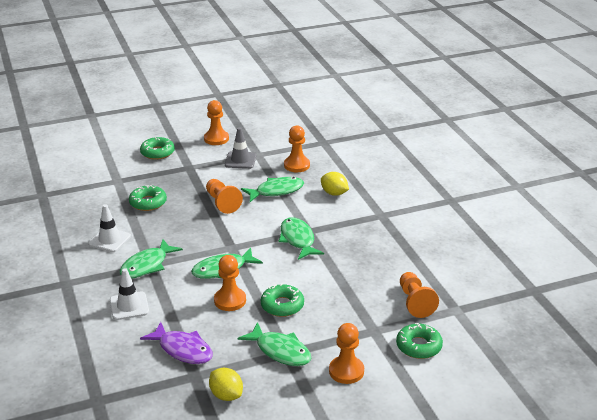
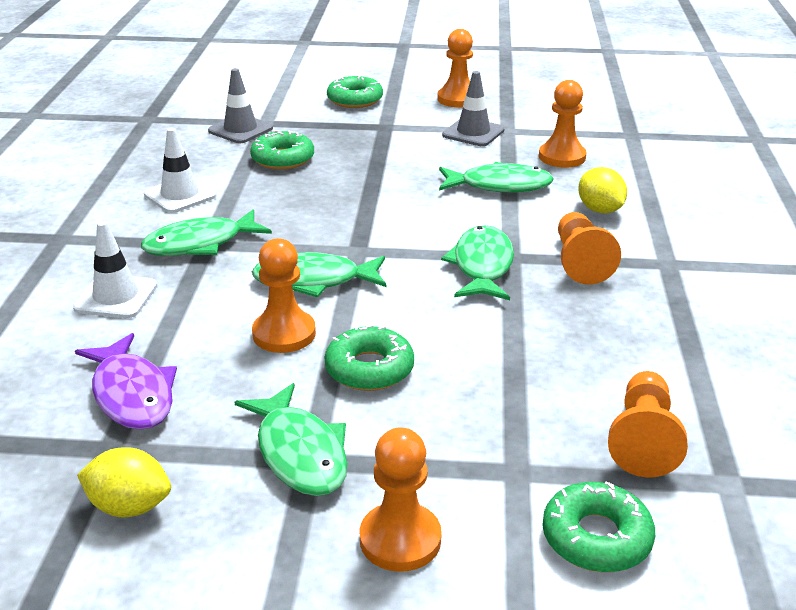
camera: 25 degrees right, 0 degrees up
(107, 189) = (240, 130): none -> grey traffic cone
(222, 203) = (396, 183): orange pawn -> orange pawn (580, 262)
(226, 395) = (130, 506): yellow lemon -> yellow lemon turned 60 degrees counterclockwise

